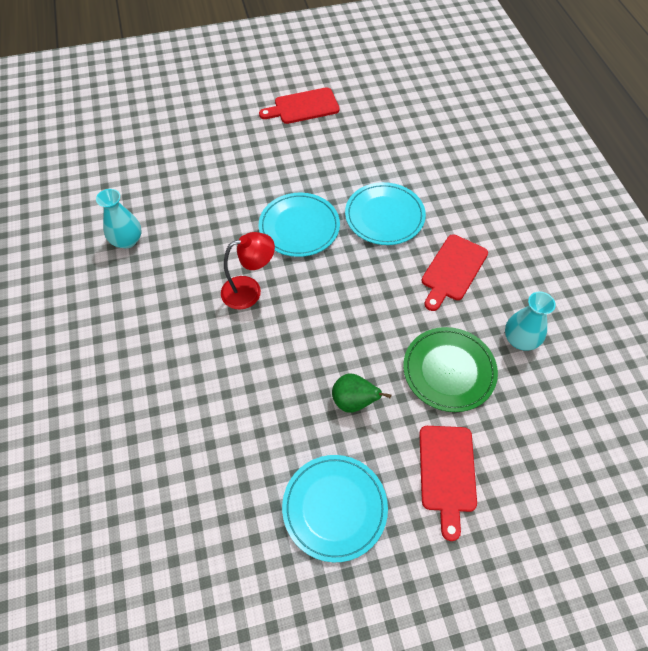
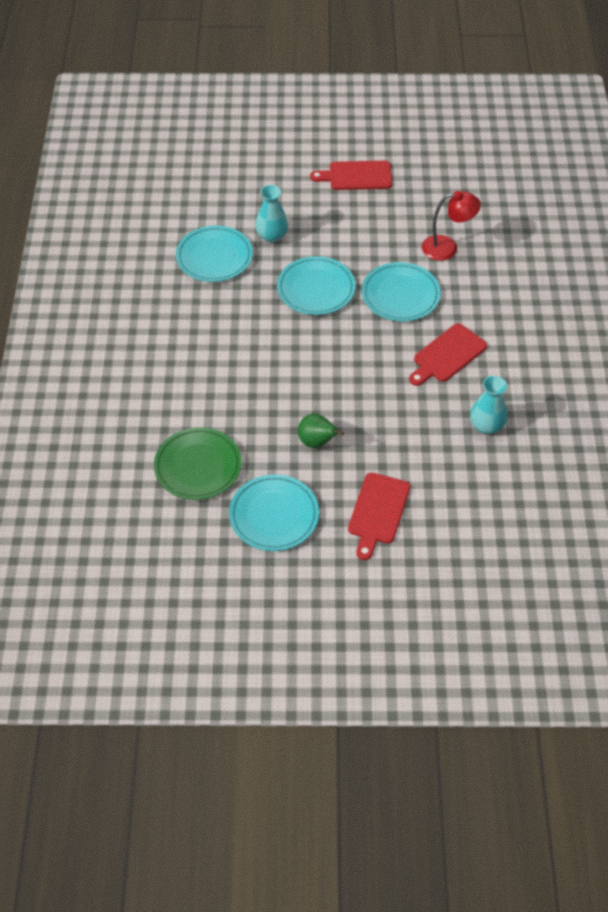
camera: 15 degrees right, 5 degrees down
(127, 240) = (154, 269): turquoise vase -> turquoise vase (272, 236)
(186, 214) = (214, 257): none -> turquoise plate
(249, 290) = (253, 334): red lamp -> red lamp (447, 248)
(449, 370) = (410, 436): green plate -> green plate (198, 466)

